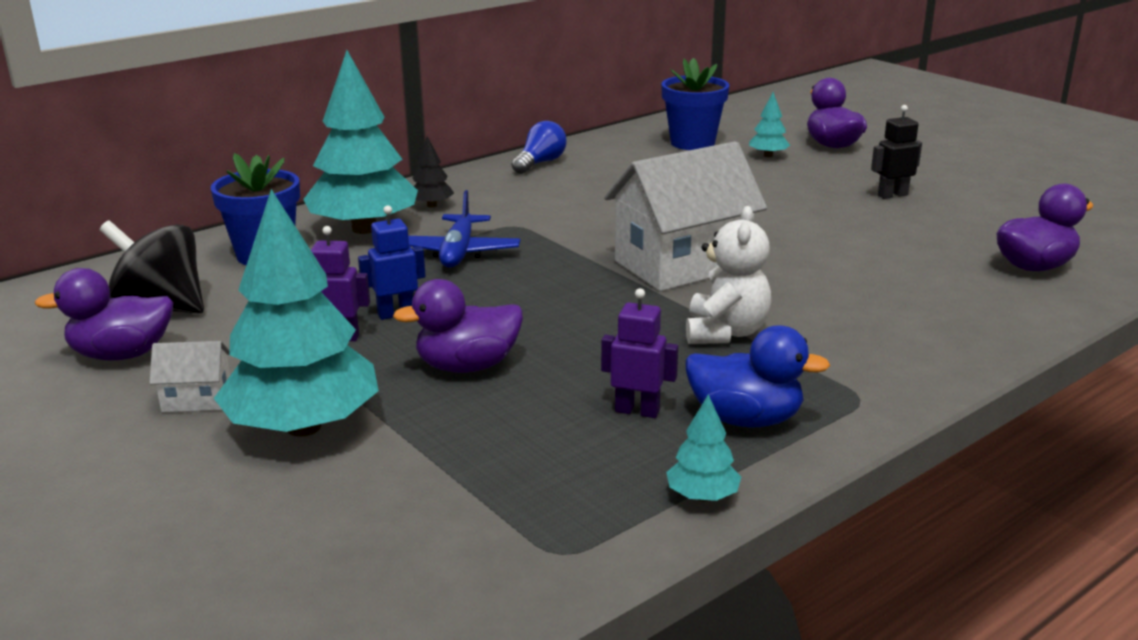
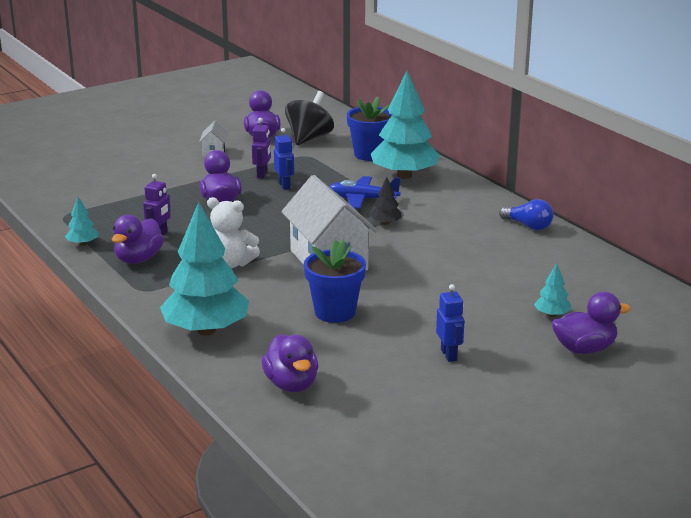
camera: 95 degrees right, 0 degrees up
(303, 427) = (180, 171): turquoise tree -> turquoise tree (206, 330)
(431, 205) = (442, 192): black tree -> black tree (386, 223)
(692, 143) = (584, 286): blue flower pot -> blue flower pot (335, 312)
(745, 419) = (138, 259): blue duck -> purple duck
(892, 195) = (449, 355): black robot -> blue robot

